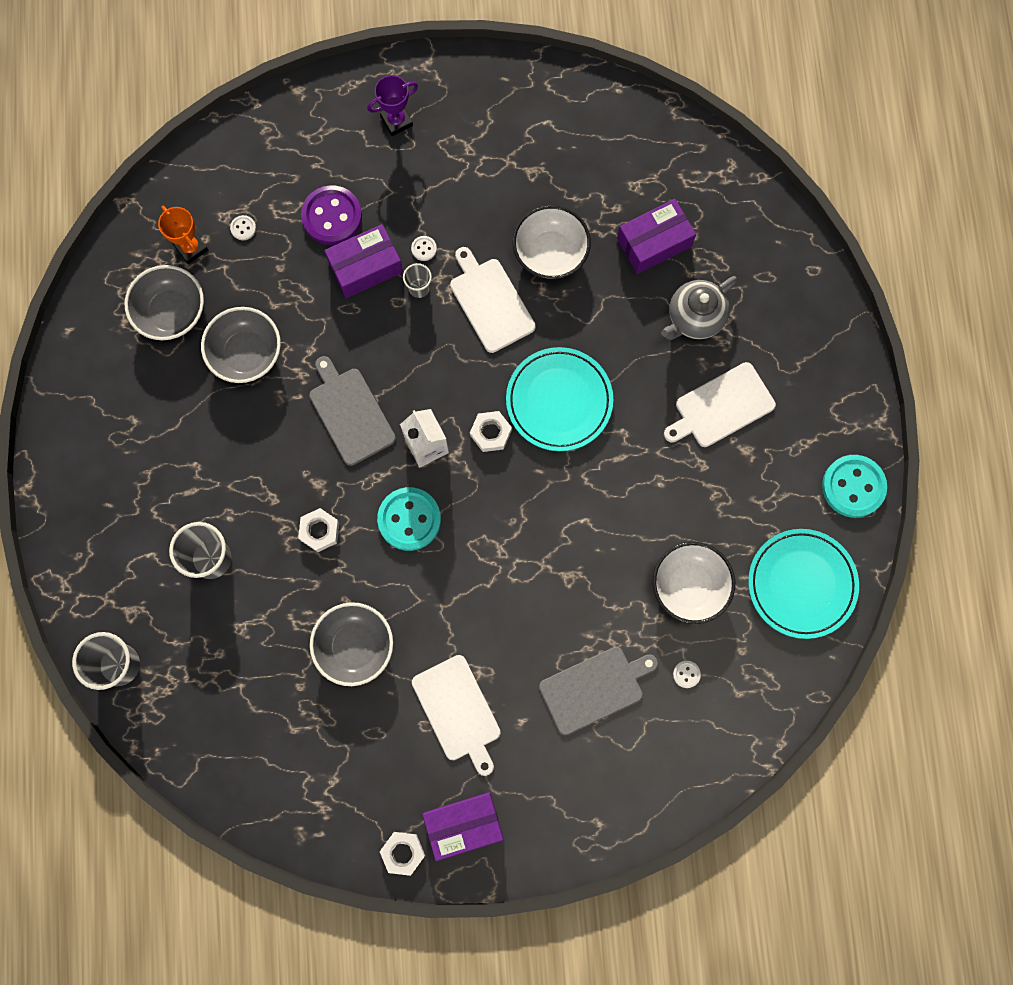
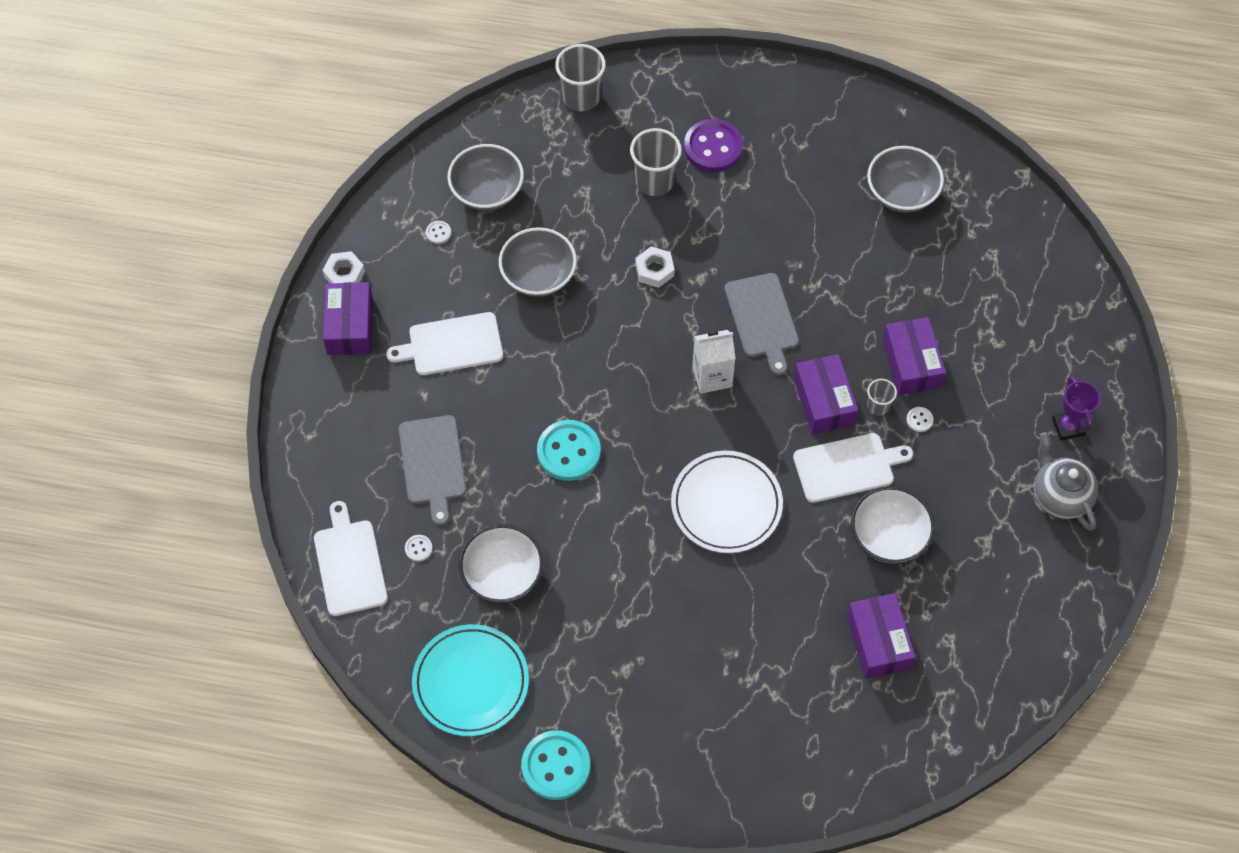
camera: 105 degrees right, 15 degrees down
(191, 248) = (964, 221): orange trophy -> none
(243, 228) = (976, 267): white button -> white button (438, 233)
(246, 353) = (845, 245): grey bowl -> grey bowl (487, 191)
(332, 216) = (972, 346): purple button -> purple button (713, 147)
(350, 413) = (762, 319): grey cutting board -> grey cutting board turned 90 degrees clockwise
(409, 519) = (644, 345): turquoise button -> turquoise button (568, 452)
(427, 337) = (823, 401): none -> purple box
(490, 433) = (710, 435): white nut -> none
(559, 401) = (726, 504): turquoise plate -> white plate
(694, 318) = (783, 659): grey teapot -> grey teapot (1060, 496)
(721, 407) = (678, 658): white cutting board -> white cutting board (349, 564)

